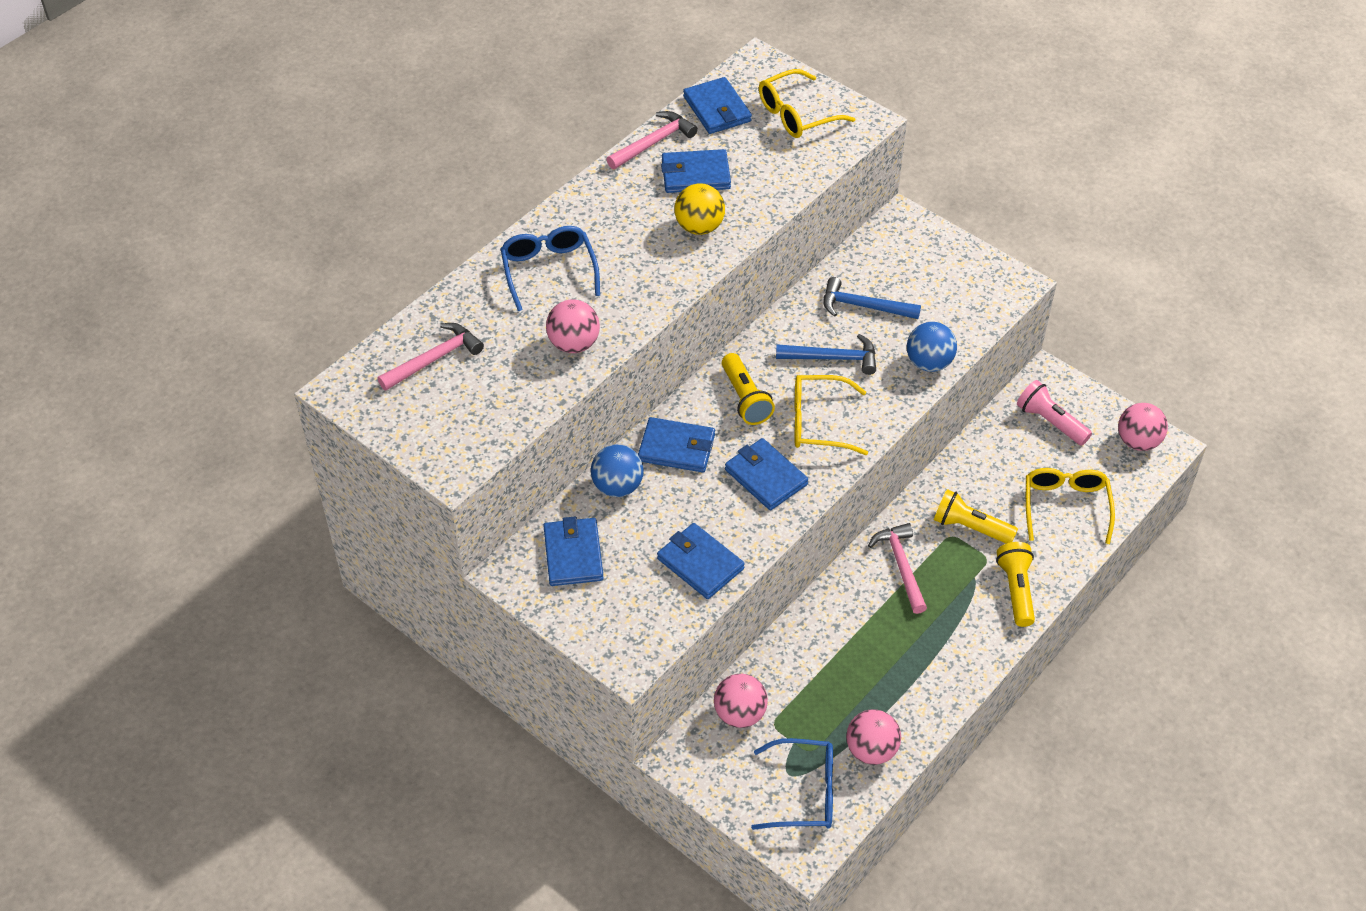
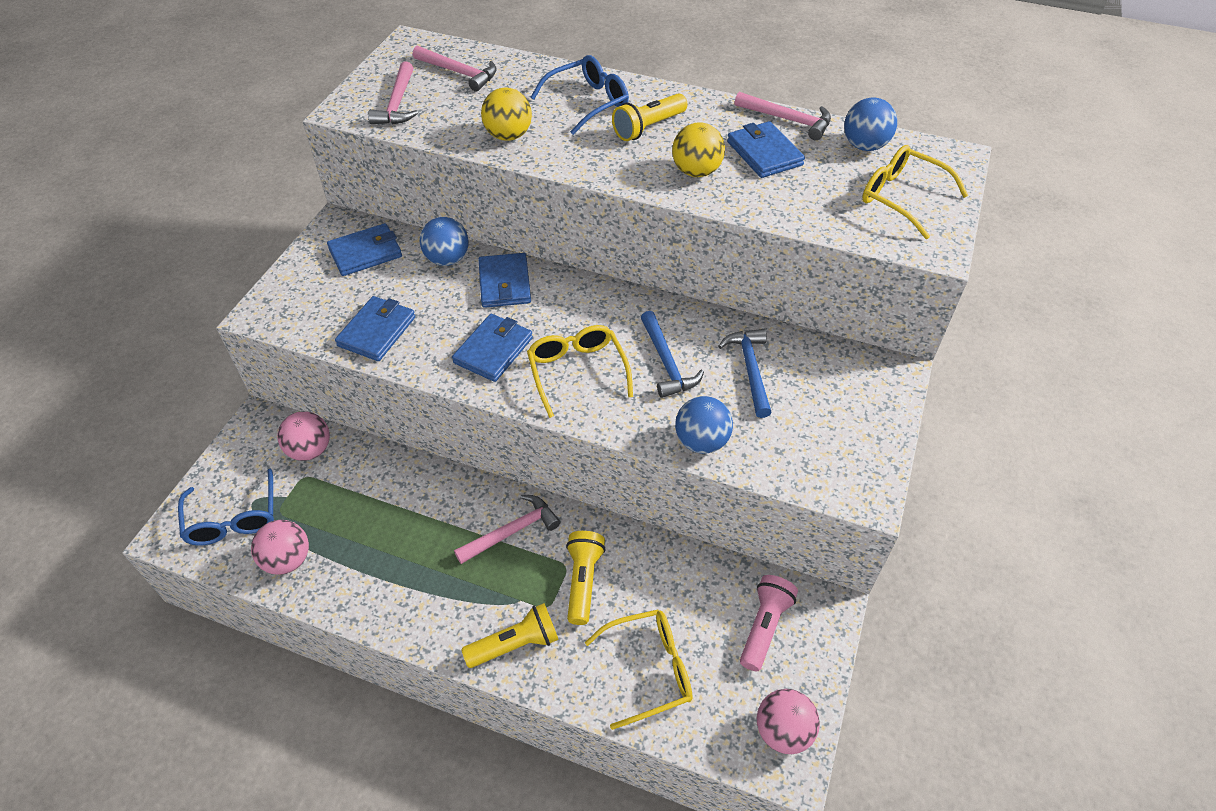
camera: 70 degrees right, 0 degrees up
(466, 421) = (397, 104): none -> pink hammer
(574, 344) = (508, 135): pink ball -> yellow ball
(717, 109) = (864, 146): blue wallet -> blue ball
(745, 399) = (583, 313): yellow flashlight -> yellow flashlight (648, 127)

